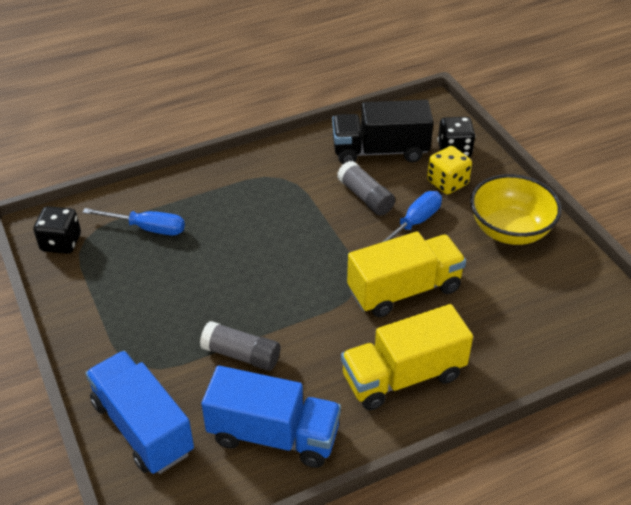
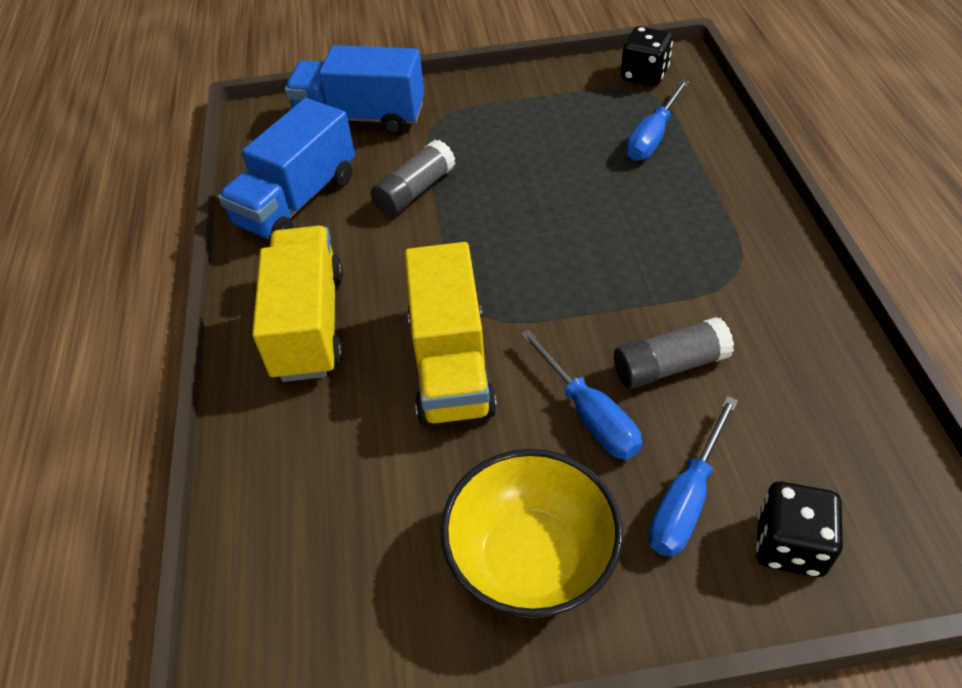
camera: 110 degrees right, 5 degrees up
(143, 427) = (361, 117): blue truck -> blue truck turned 150 degrees counterclockwise
(380, 151) = (795, 417): black truck -> none
(447, 183) = (686, 499): yellow dice -> blue screwdriver

